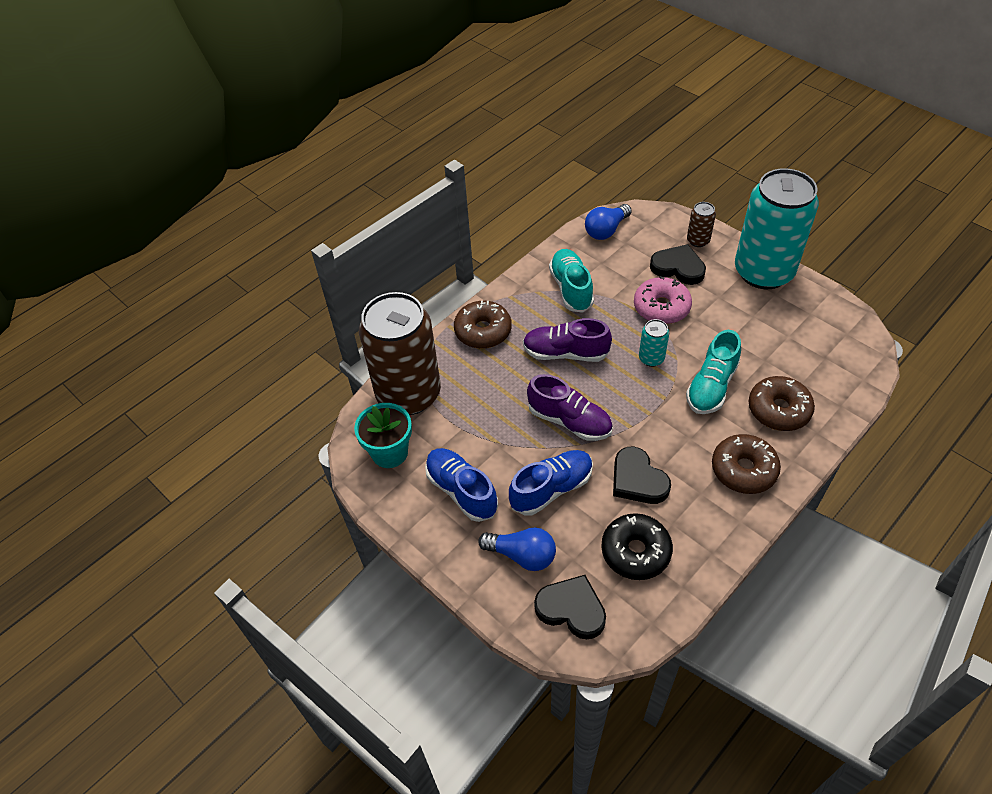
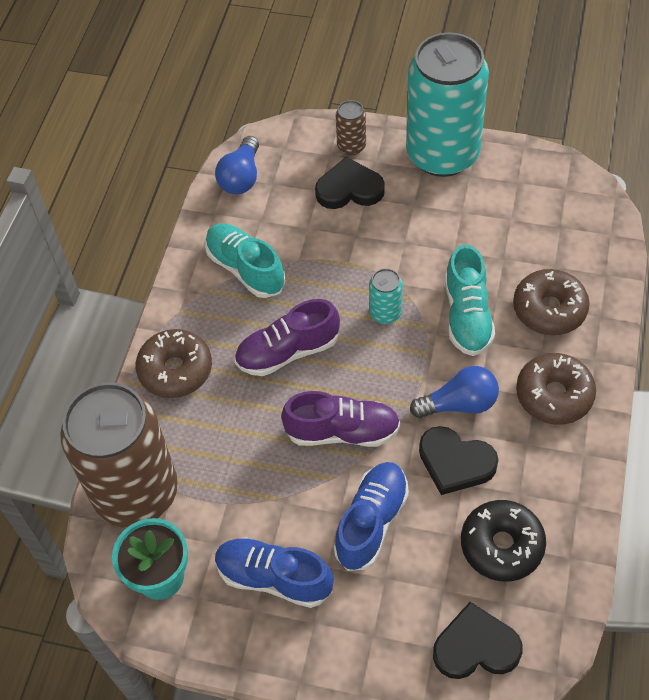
camera: 30 degrees left, 5 degrees up
(522, 555) = (387, 616): blue light bulb -> blue light bulb (459, 404)
(661, 307) = (360, 246): pink donut -> none

